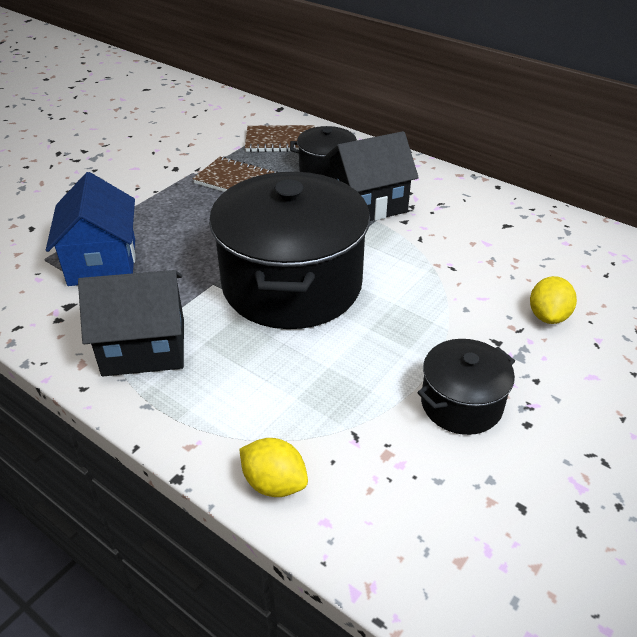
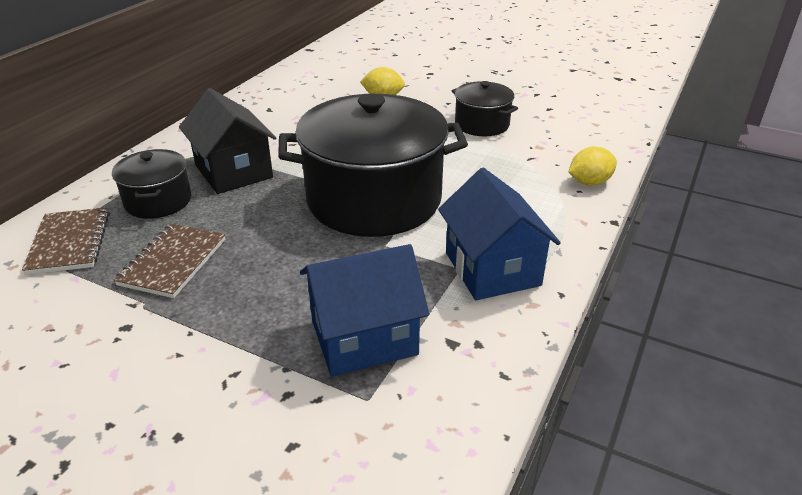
camera: 100 degrees left, 5 degrees down
(144, 347) = (492, 269): black house -> blue house
(274, 483) = (589, 182): yellow lemon -> yellow lemon turned 45 degrees clockwise

